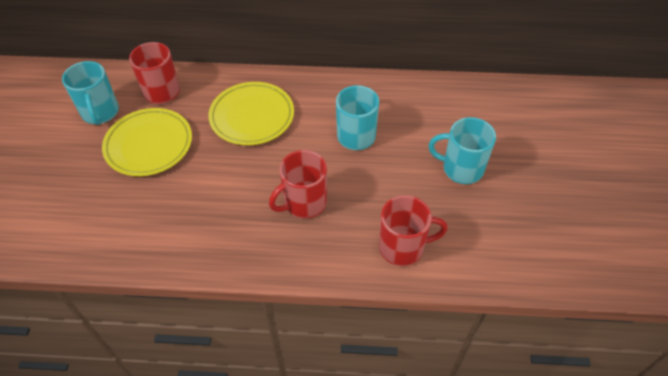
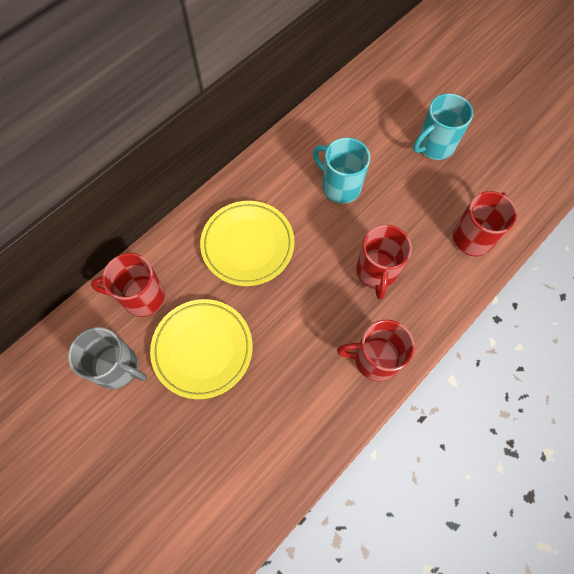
camera: 50 degrees left, 15 degrees up
(100, 113) = (118, 367): turquoise mug -> grey mug
(227, 248) = (374, 359): none -> red mug

